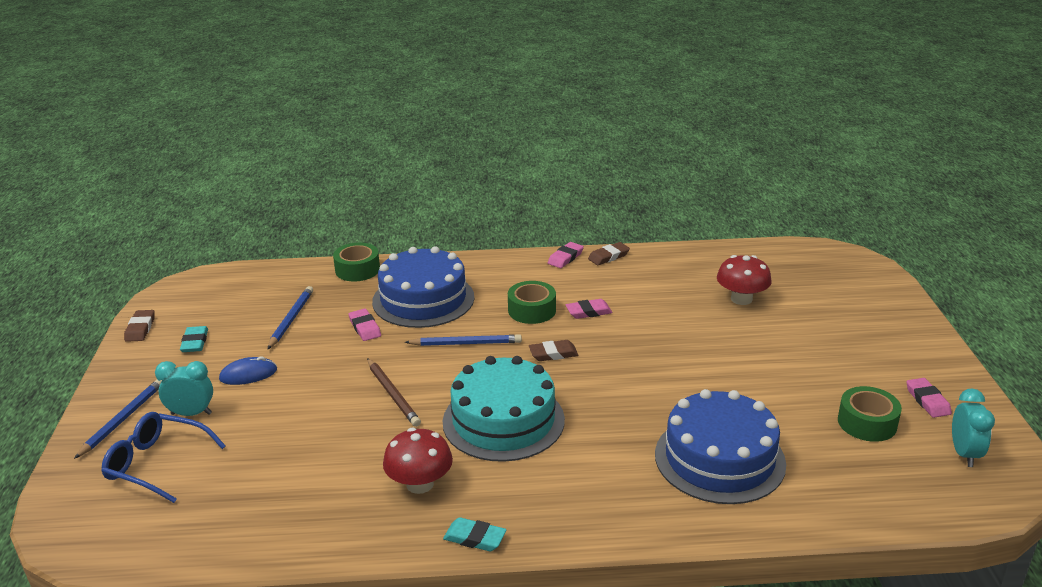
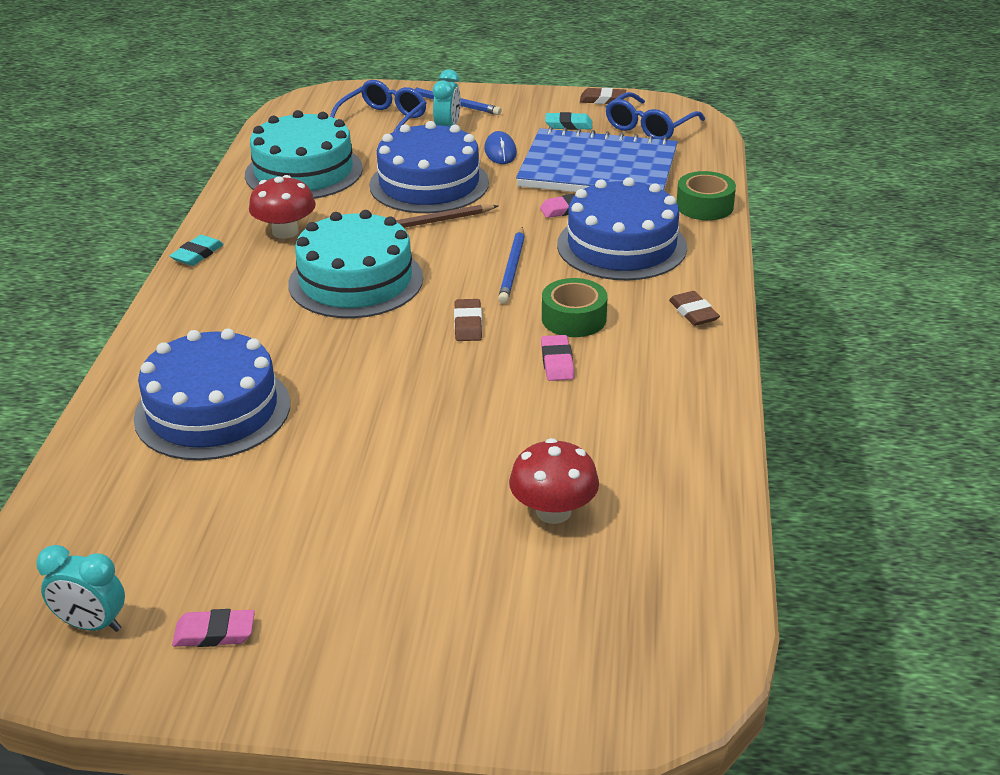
camera: 100 degrees right, 5 degrees up
(209, 301) = (649, 127): none -> blue glasses
(282, 500) = (304, 171): none -> turquoise cake
(291, 319) = (598, 169): blue pencil -> blue notebook
(315, 407) = (429, 184): none -> blue cake
(565, 258) = (715, 361): pink eraser -> none
(608, 256) = (713, 401): brown eraser -> brown eraser (693, 312)
(867, 423) = (204, 551): green tape -> none

